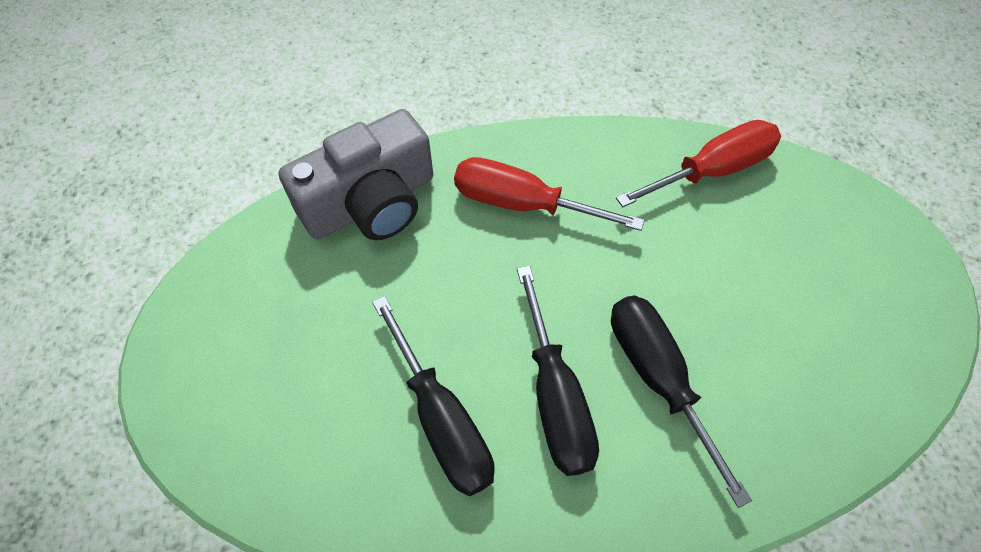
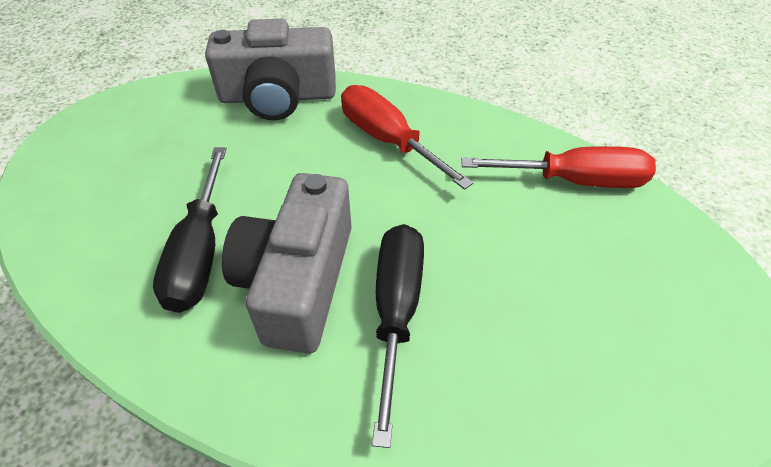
camera: 30 degrees right, 10 degrees down
(555, 397) = (298, 281): black screwdriver -> grey camera

